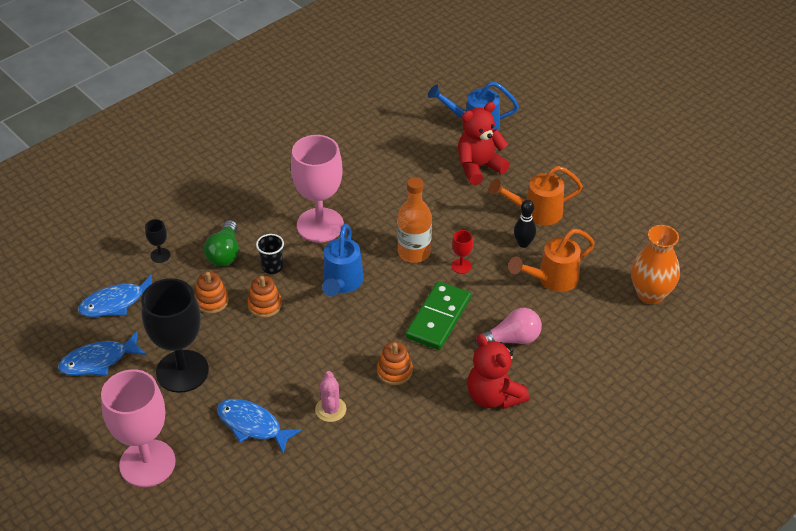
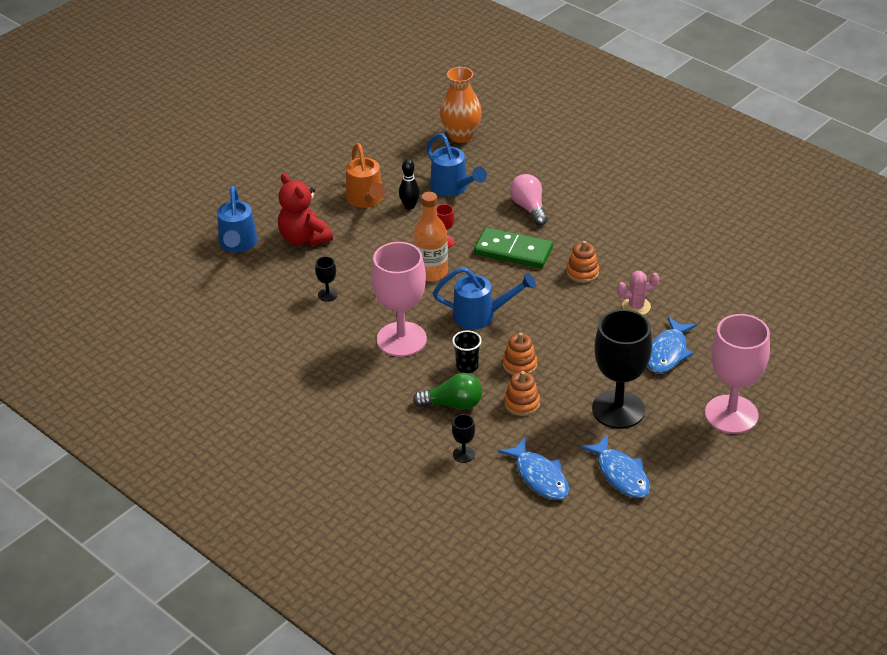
camera: 95 degrees left, 5 degrees down
(393, 180) = (327, 295): none -> black goblet
(493, 396) = (595, 215): red teddy bear -> none
(551, 280) = (453, 188): orange watering can -> blue watering can

